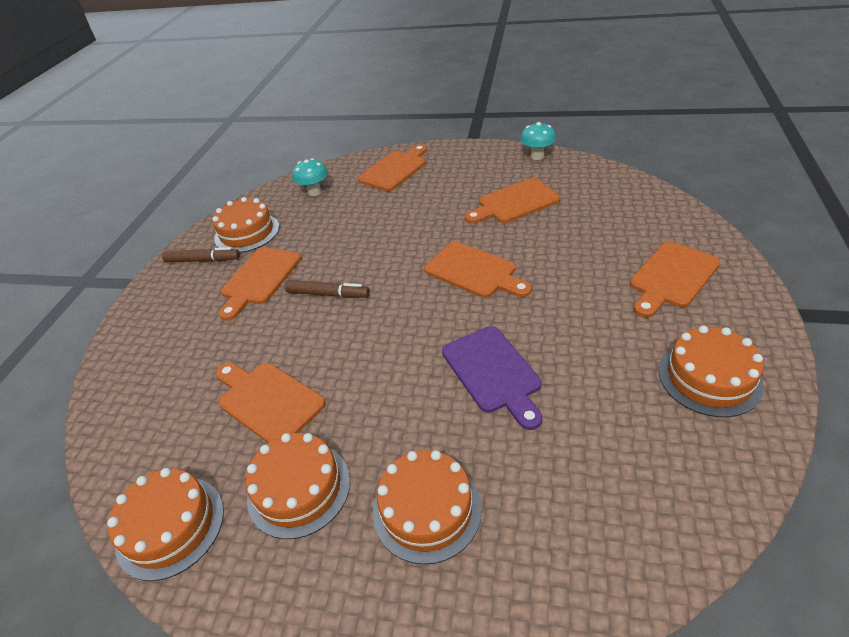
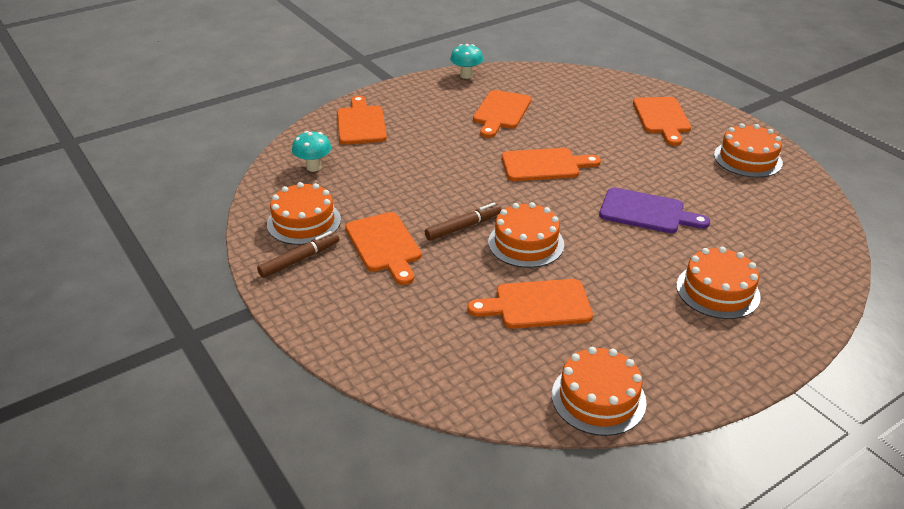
camera: 50 degrees left, 5 degrees down
(299, 488) = (639, 329): orange cake -> orange cake (526, 243)

